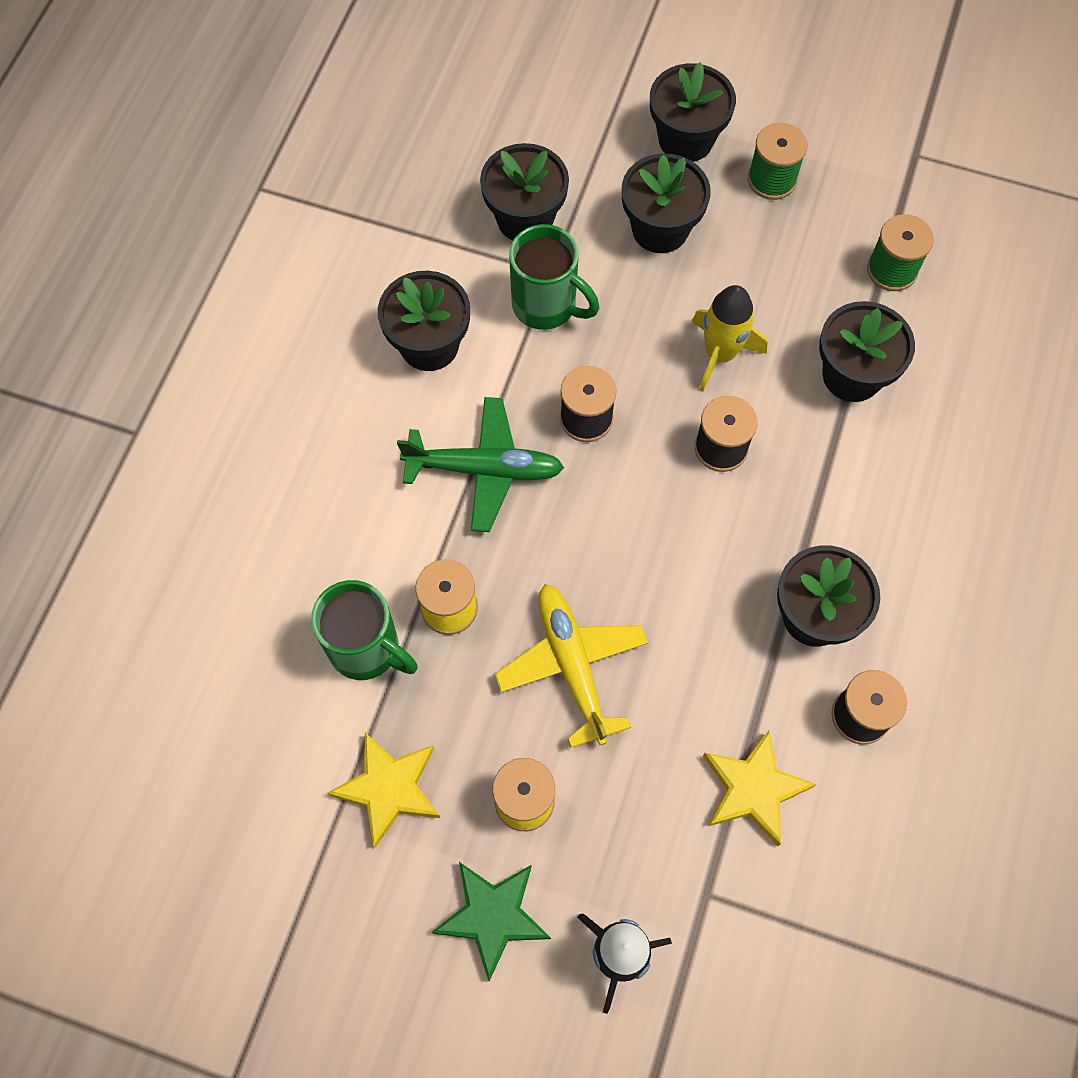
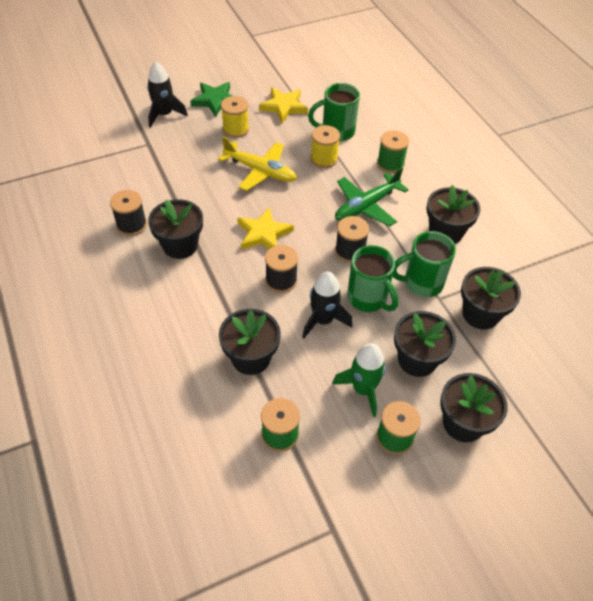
camera: 135 degrees right, 15 degrees down
(362, 513) = (390, 164): none -> green spool
(635, 338) = (368, 298): none -> green mug
(720, 354) = (323, 320): yellow rocket -> black rocket
(753, 789) = (156, 179): yellow star -> yellow star (263, 234)
(755, 245) = (363, 389): none -> green rocket

